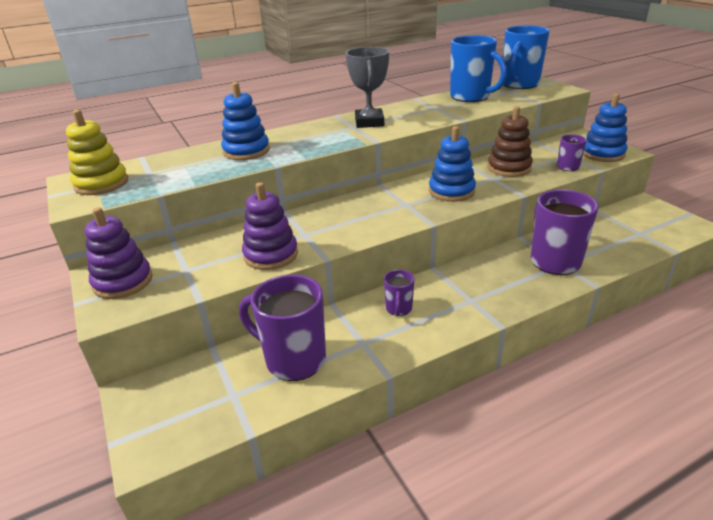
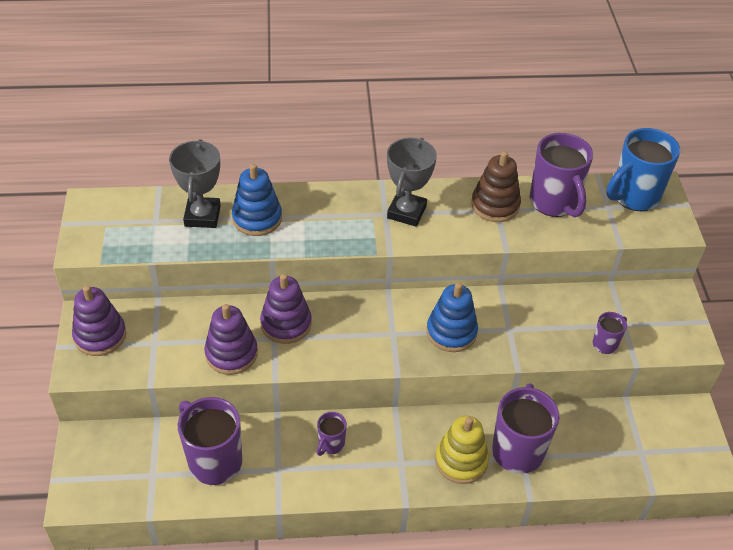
camera: 20 degrees right, 15 degrees up
(101, 184) = (110, 222): yellow stacking toy -> yellow stacking toy (461, 461)
(194, 161) = (202, 216): none -> grey trophy
(309, 224) = (286, 324): none -> purple stacking toy
(471, 97) = (554, 202): blue mug -> purple mug
(509, 168) = (540, 318): brown stacking toy -> brown stacking toy (495, 205)
(602, 154) = (665, 338): blue stacking toy -> none

